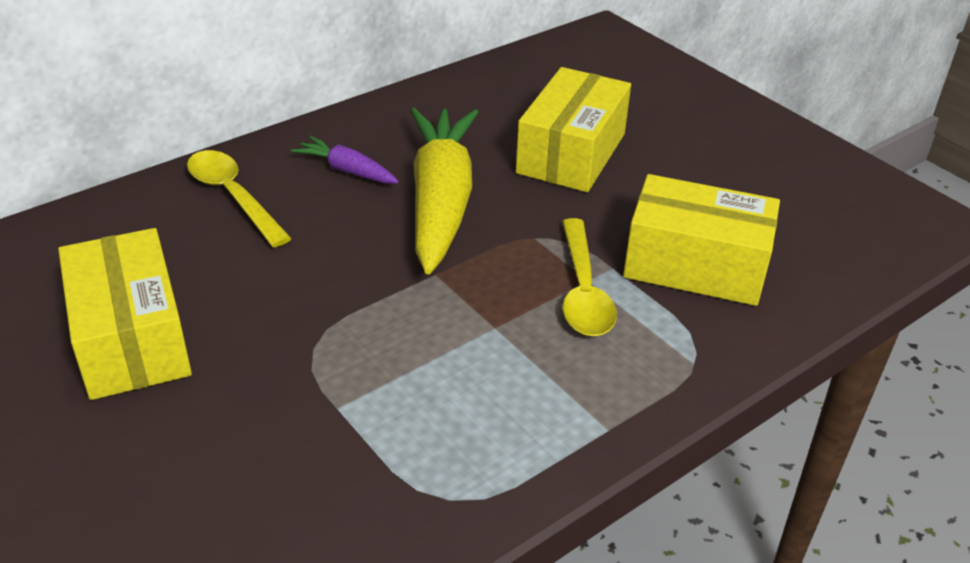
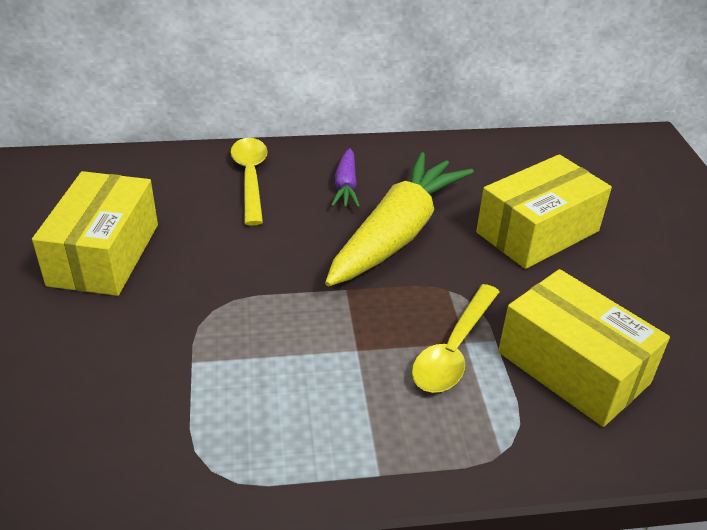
camera: 30 degrees right, 0 degrees up
(347, 171) = (346, 186): purple carrot -> purple carrot turned 150 degrees counterclockwise

